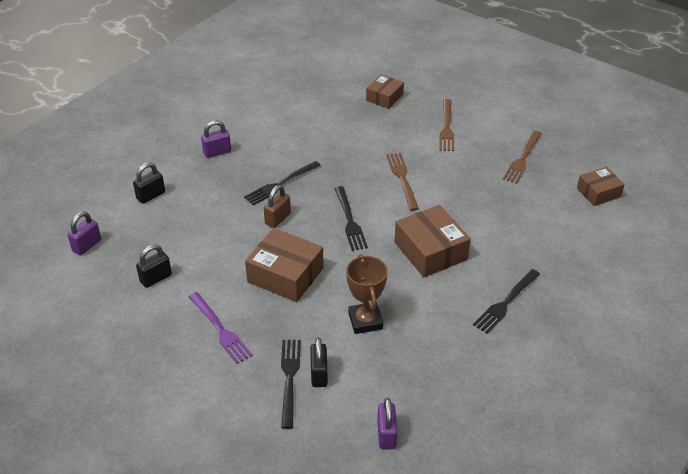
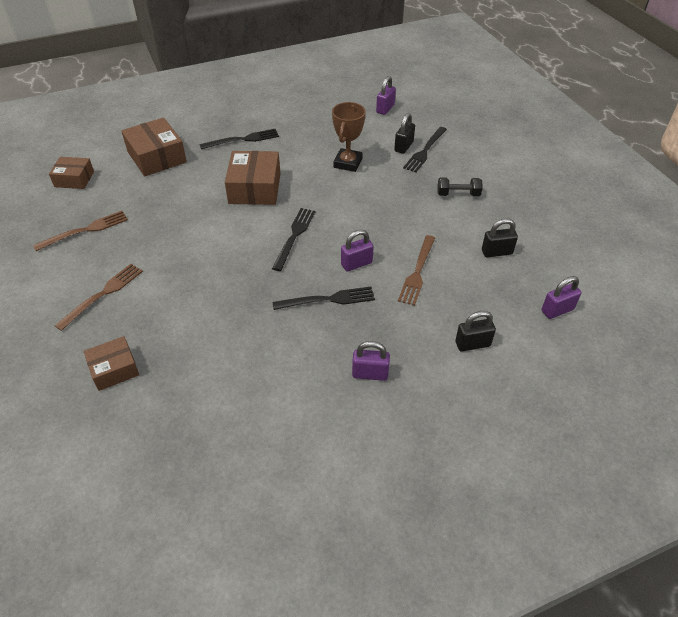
camera: 150 degrees left, 5 degrees up
(221, 330) = (458, 194): purple fork -> black dumbbell
(278, 219) = (356, 264): brown padlock -> purple padlock
(285, 275) = (383, 213): brown box -> brown box (157, 157)
(402, 178) = (209, 256): brown fork -> brown fork (417, 273)

